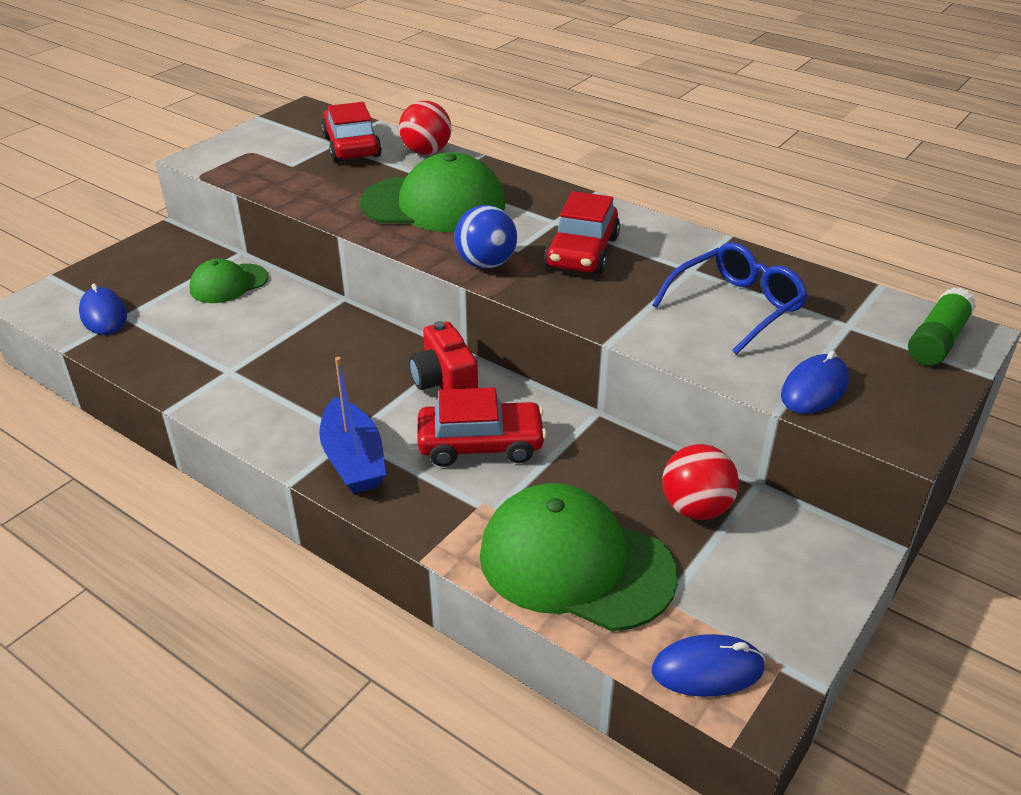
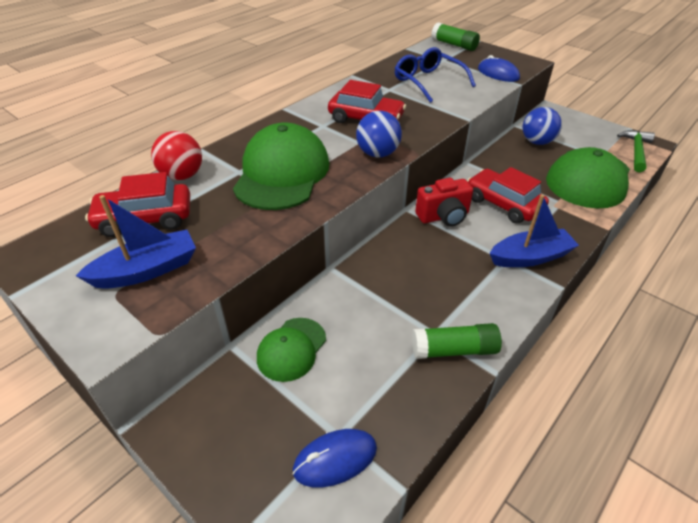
camera: 85 degrees left, 5 degrees up
(203, 383) = (454, 350): none -> green glue stick
(228, 284) = (291, 349): green cap -> green cap turned 60 degrees clockwise
(277, 159) = (147, 270): none -> blue boat
(481, 444) = (503, 204): red car -> red car turned 45 degrees counterclockwise
(695, 508) = (537, 142): red ball -> blue ball
(707, 669) = (636, 151): blue mouse -> green hammer

